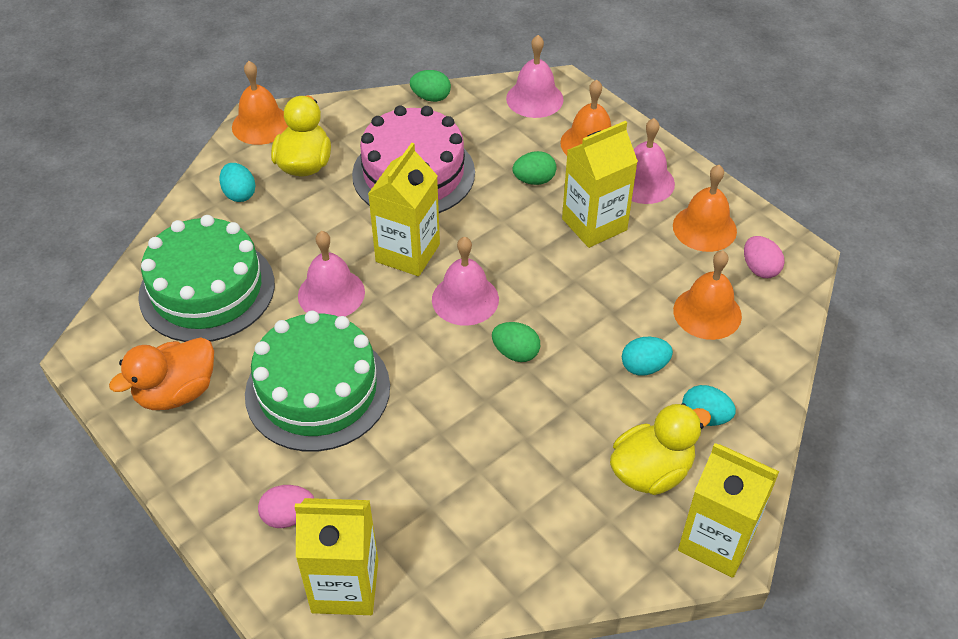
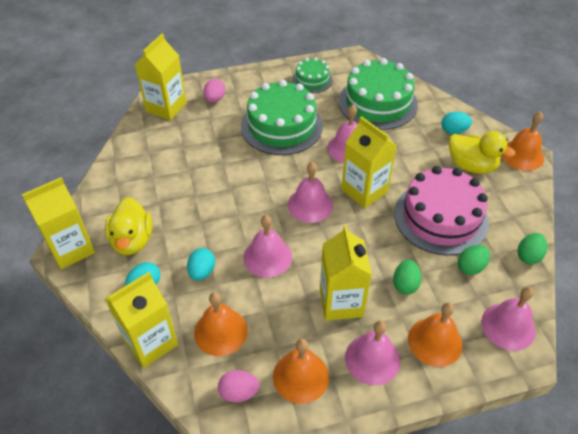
camera: 115 degrees right, 0 degrees up
(176, 392) = (312, 80): orange duck -> green cake
(515, 353) = (254, 213): green egg -> green egg (470, 267)
(577, 311) = (267, 257): none -> pink bell
(769, 371) = (150, 342): none -> yellow carton

